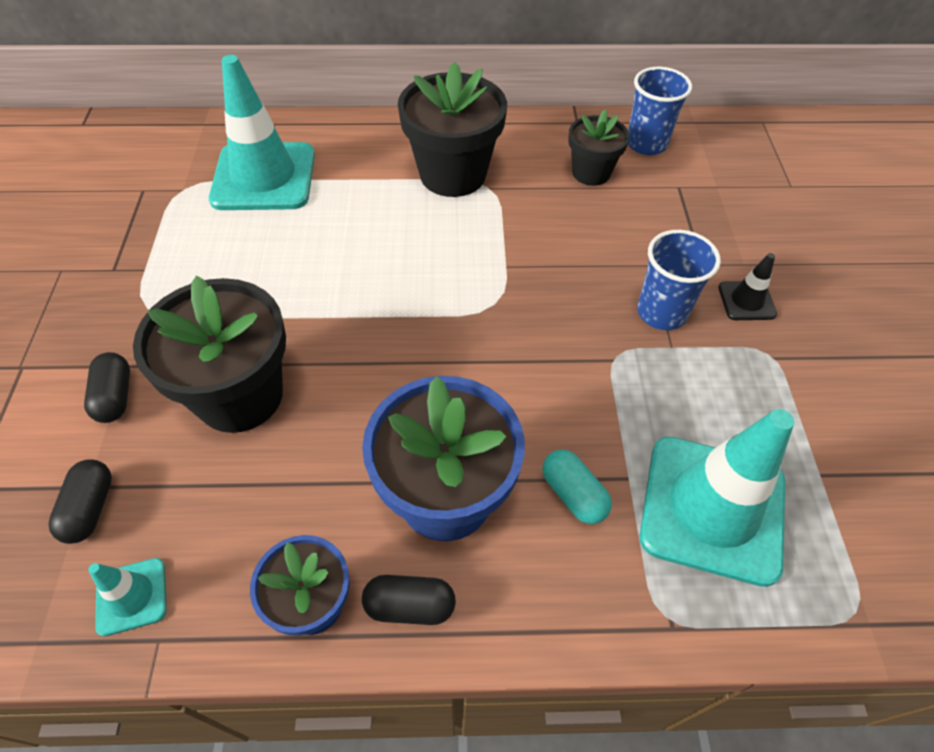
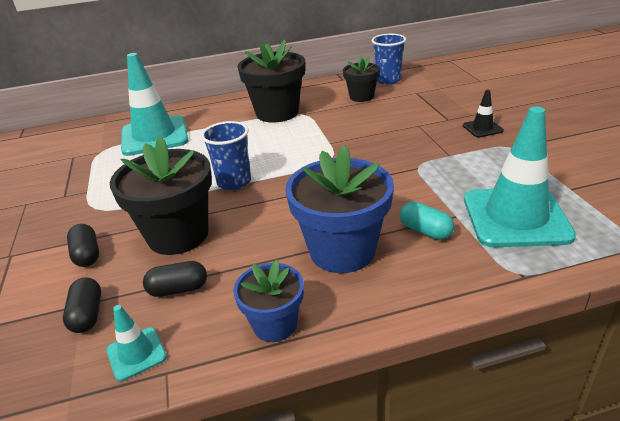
camera: 10 degrees left, 20 degrees down
(410, 605) = (344, 308): black capsule -> black capsule (178, 289)
(661, 312) = (435, 143): blue cup -> blue cup (234, 182)

